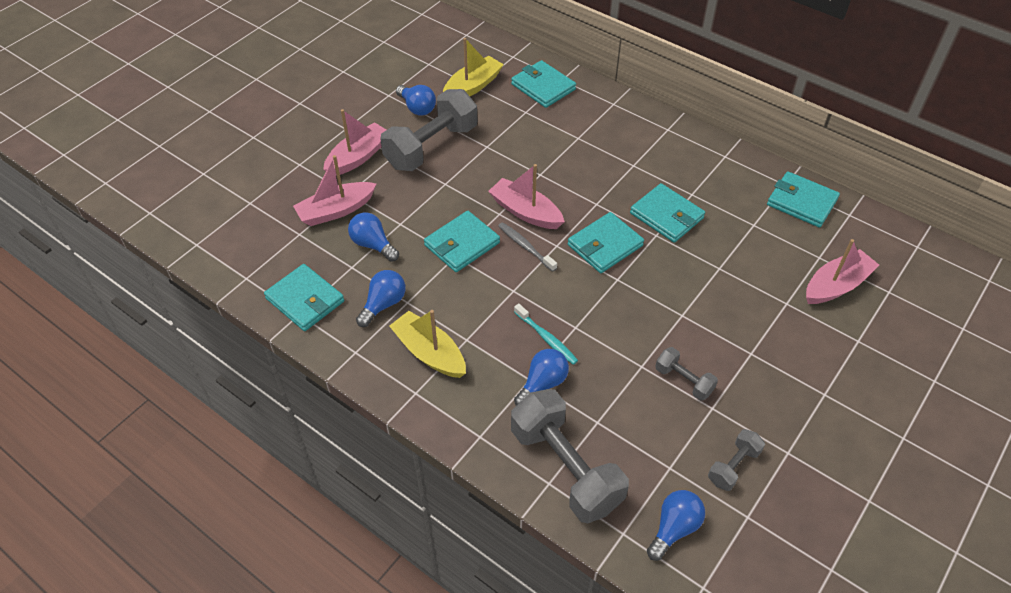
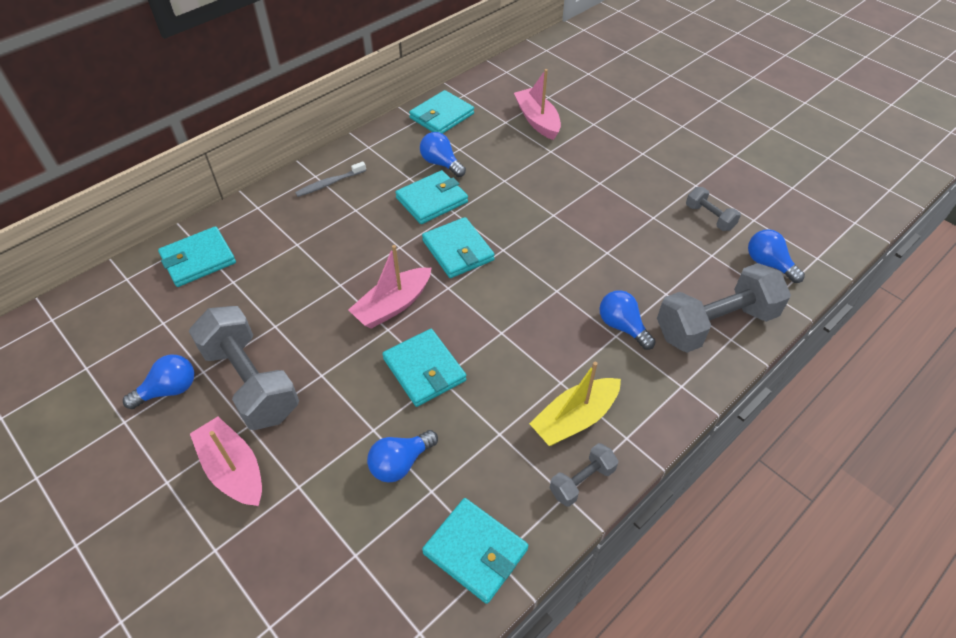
camera: 80 degrees left, 0 degrees up
(305, 300) = (475, 551): turquoise wallet -> turquoise wallet turned 75 degrees clockwise
(336, 210) = (326, 504): pink boat -> none
(383, 304) = (498, 459): blue light bulb -> blue light bulb (441, 163)
(472, 87) = (160, 326): yellow boat -> none
(525, 247) = (443, 313): grey toothbrush -> grey toothbrush (329, 183)
(546, 338) = (567, 315): turquoise toothbrush -> none
(684, 381) = (625, 228): grey dumbbell -> grey dumbbell (582, 481)

